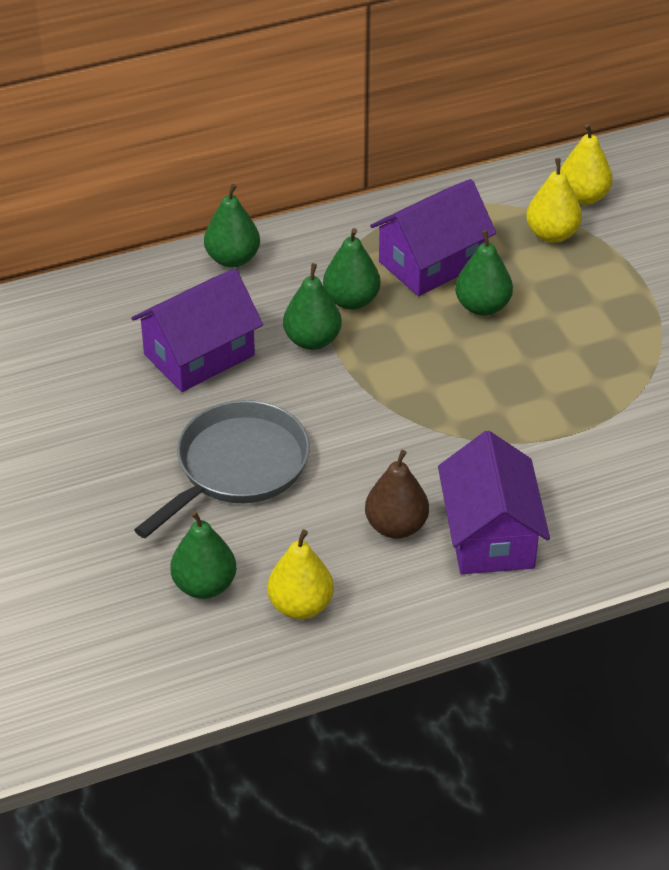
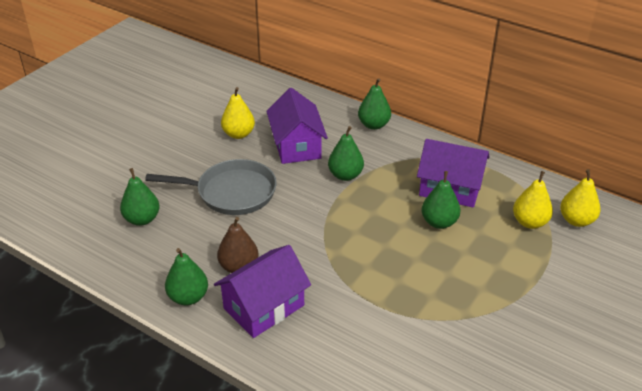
camera: 55 degrees right, 5 degrees down
(199, 355) = (296, 146): purple house -> purple house turned 60 degrees clockwise
(300, 606) = (153, 258): yellow pear -> yellow pear (238, 134)
(351, 300) = (389, 175): green pear -> green pear (188, 297)

